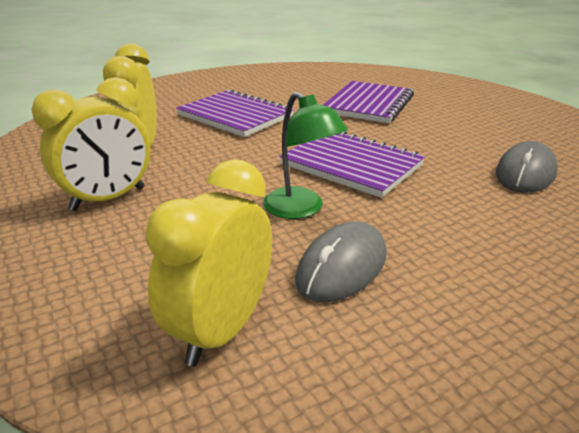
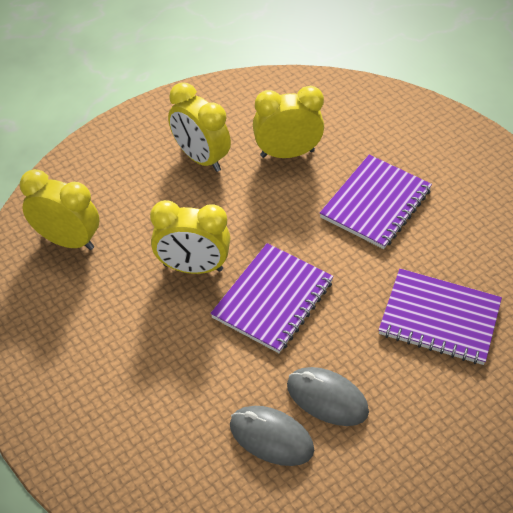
camera: 85 degrees right, 20 degrees up
(301, 209) = (193, 267): green lamp -> yellow clock
(342, 267) = (122, 292): grey mouse -> grey mouse (327, 398)

